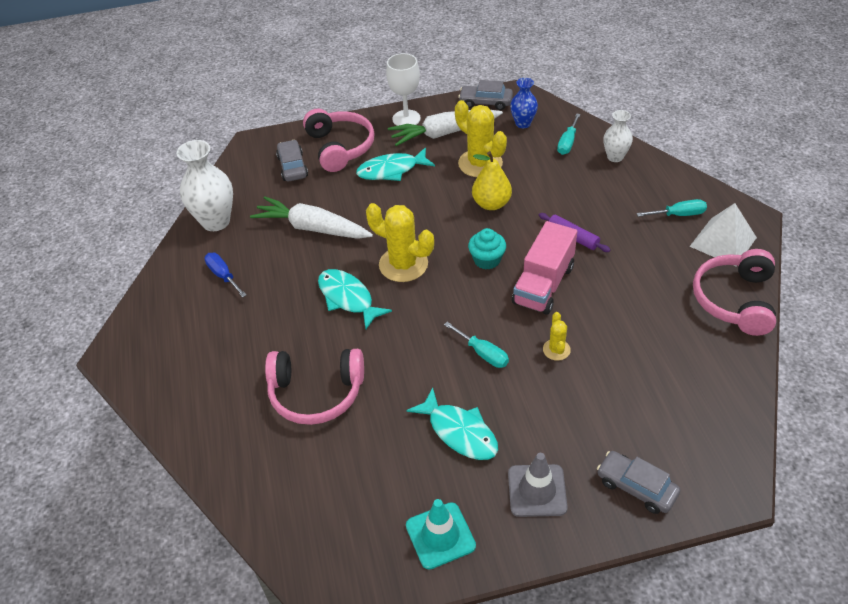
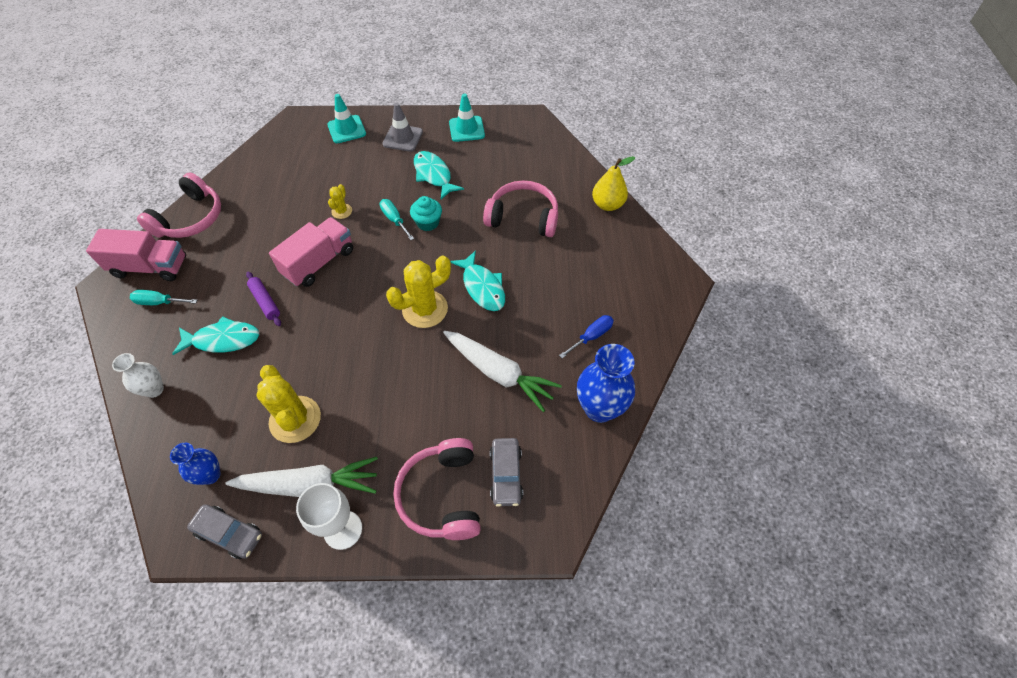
camera: 170 degrees left, 10 degrees up
(216, 221) = (599, 408): white vase -> blue vase
(223, 276) = (591, 336): blue screwdriver -> blue screwdriver turned 105 degrees counterclockwise
(391, 170) = (394, 436): turquoise fish -> turquoise fish (223, 340)
(403, 264) = (425, 309): yellow cactus -> yellow cactus turned 75 degrees counterclockwise
(487, 260) = (351, 296): turquoise cupcake -> turquoise cupcake (427, 223)
(491, 204) = (314, 358): yellow pear -> yellow pear (607, 204)
(567, 143) = (185, 426): turquoise screwdriver -> none
(636, 487) = (346, 129): grey car -> turquoise traffic cone
(723, 242) = (150, 267): white pyramid -> pink truck

